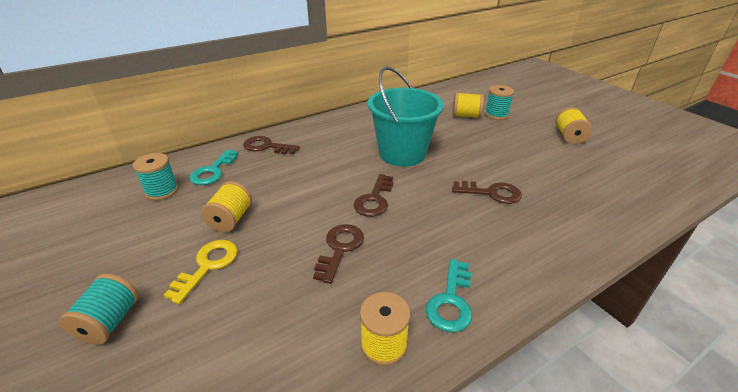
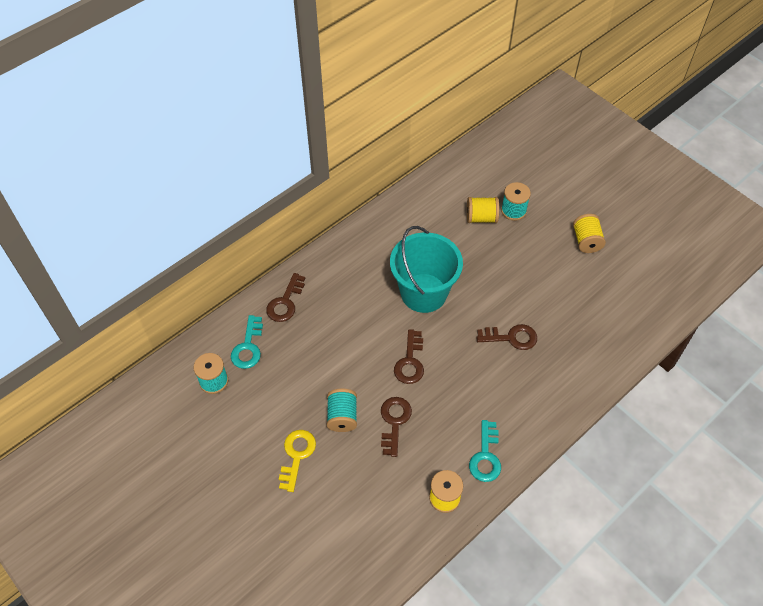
camera: 10 degrees left, 20 degrees up
(110, 322) = (251, 513): turquoise spool -> turquoise spool (342, 416)
(231, 219) = (293, 405): yellow spool -> none
(266, 146) = (285, 302): brown key -> brown key turned 75 degrees counterclockwise

